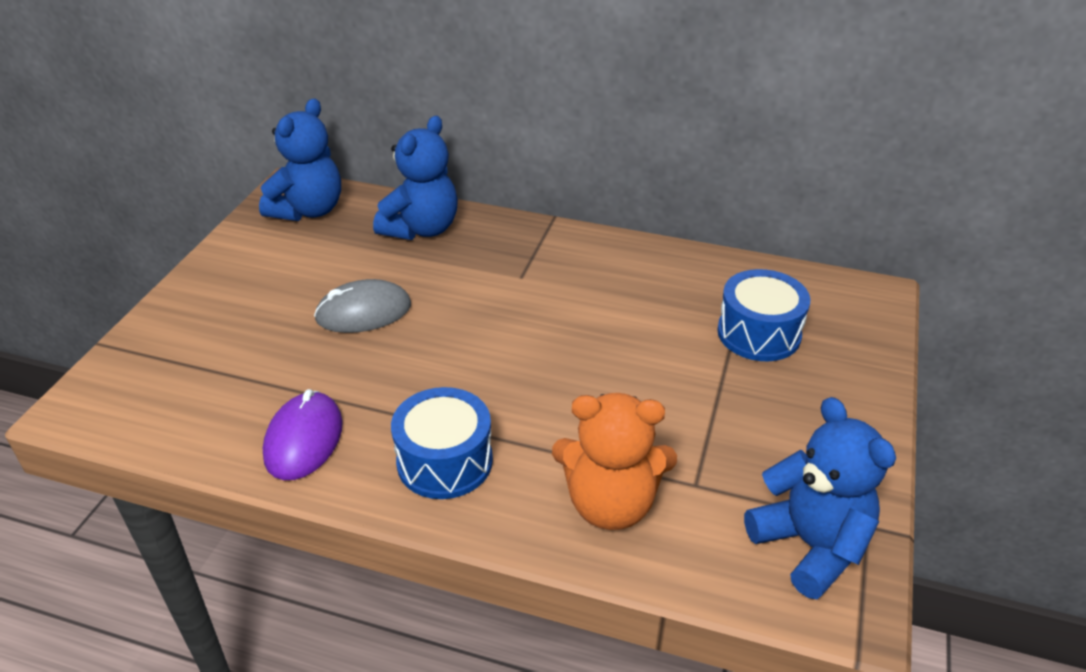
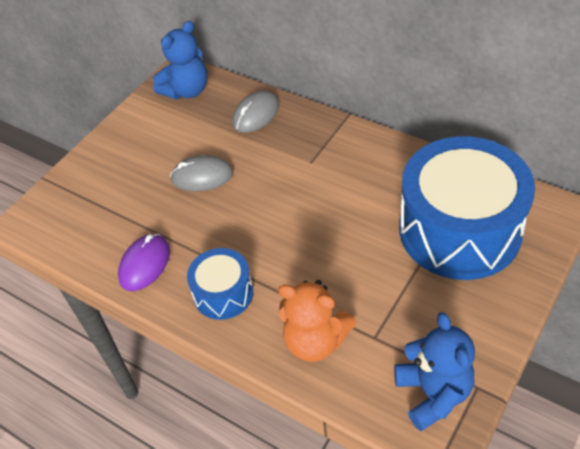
camera: 20 degrees right, 10 degrees up
(421, 229) = (256, 114): blue teddy bear -> grey mouse
(759, 333) = (459, 230): blue drum -> blue drum, size x2.07

